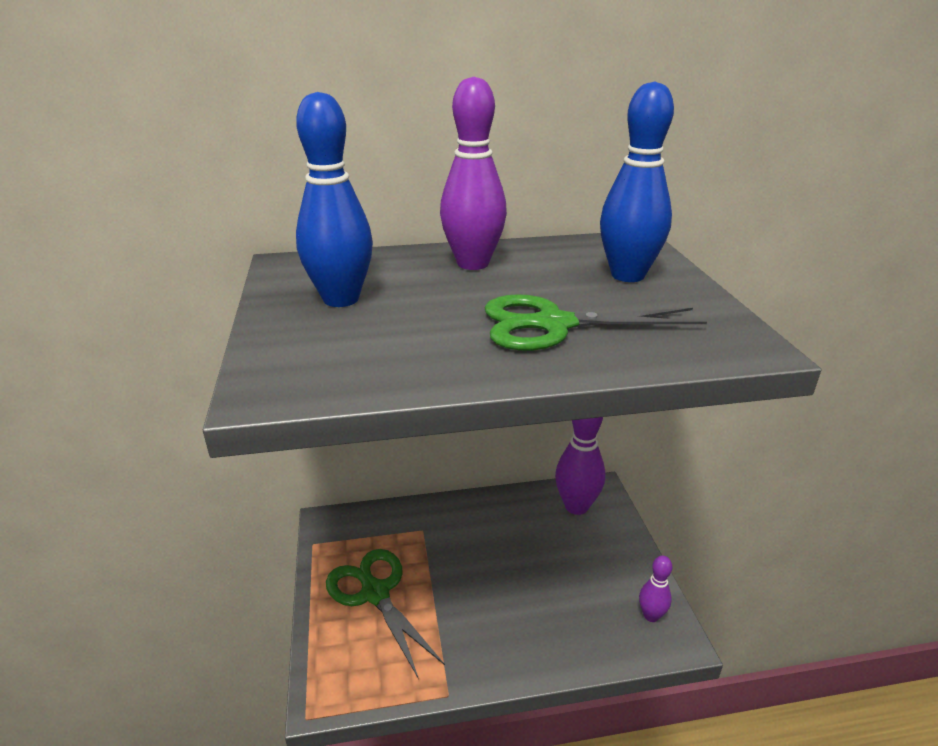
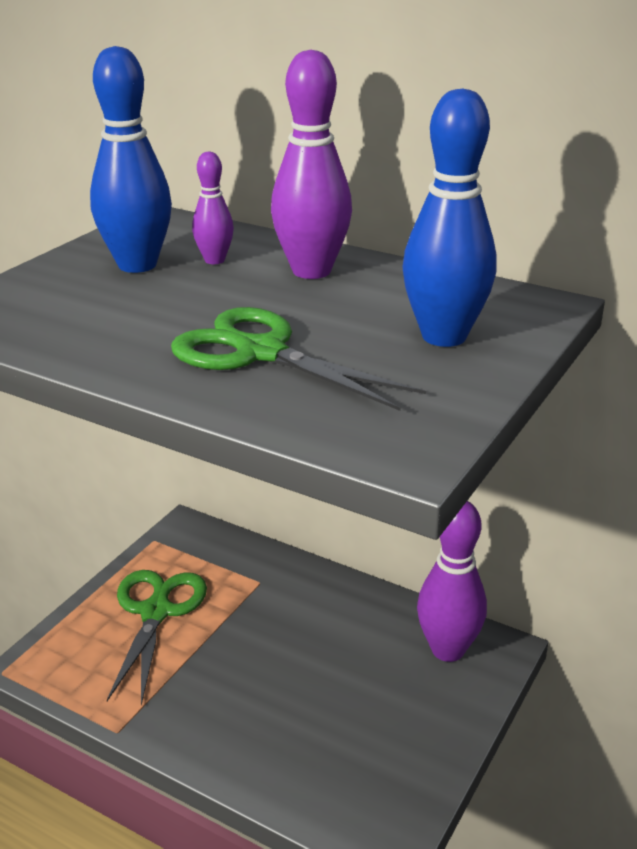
camera: 40 degrees right, 0 degrees up
(651, 615) = (388, 802): purple bowling pin -> purple bowling pin (214, 260)

